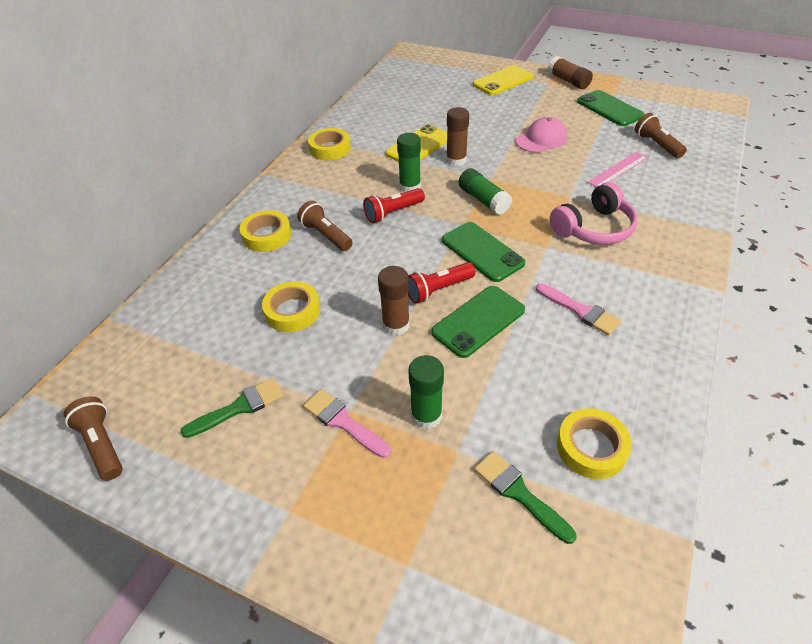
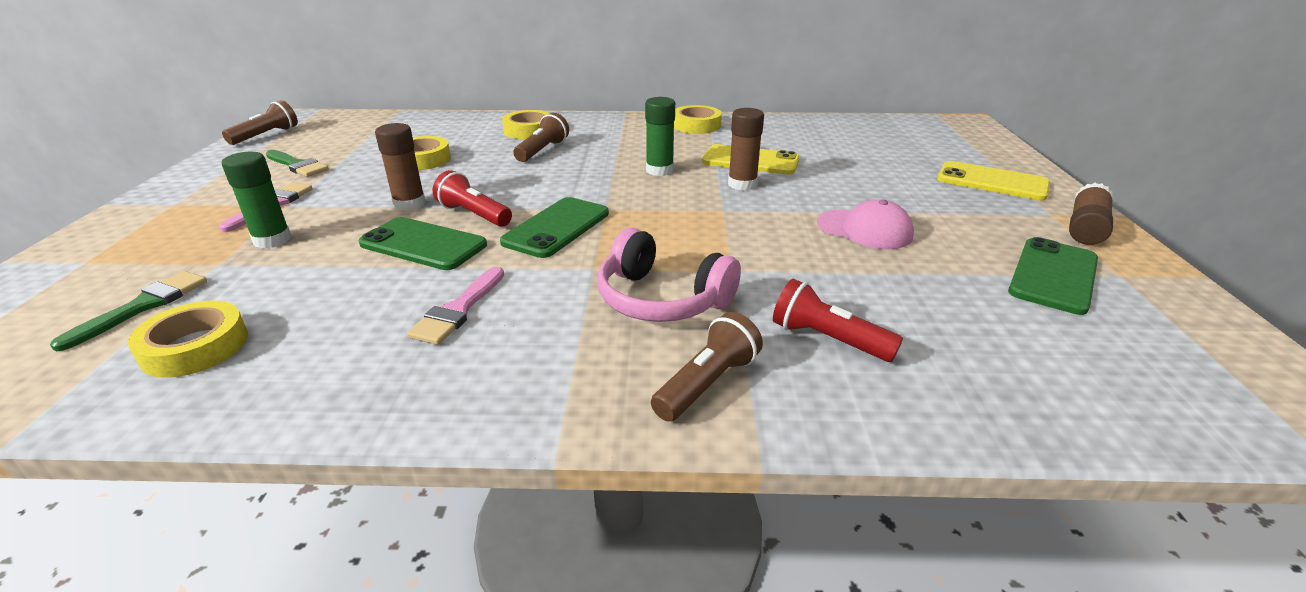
camera: 65 degrees right, 15 degrees down
(393, 213) = (602, 171): red flashlight -> red flashlight (827, 339)
(483, 200) = (668, 213): green glue stick -> none
(618, 170) = (854, 304): pink ruler -> none
(656, 145) = (994, 339): brown flashlight -> brown flashlight (707, 383)

